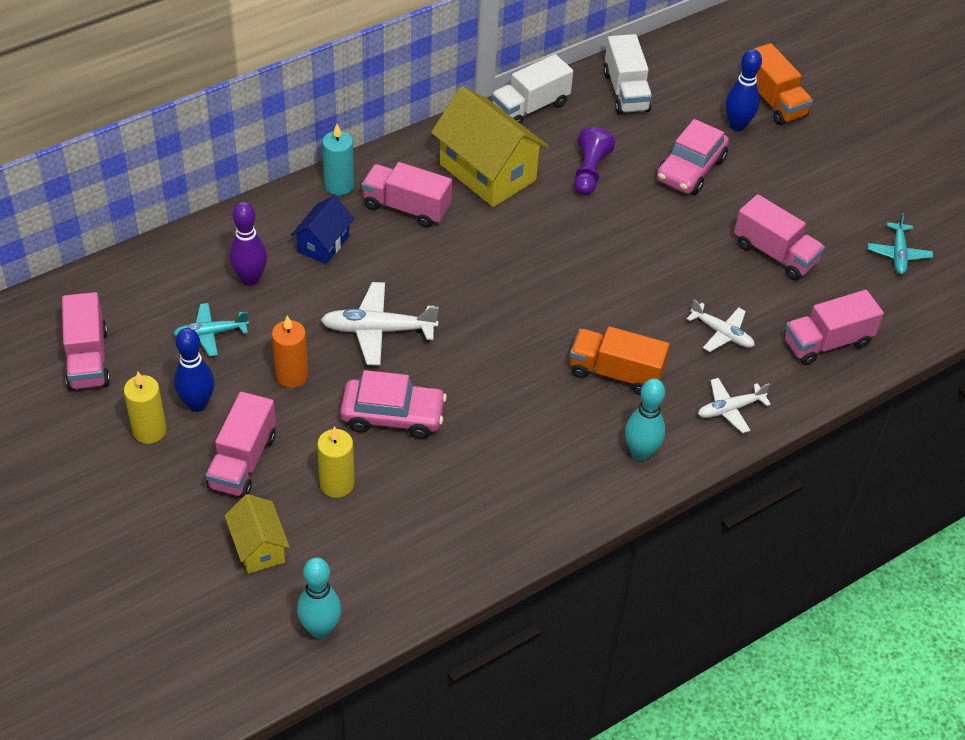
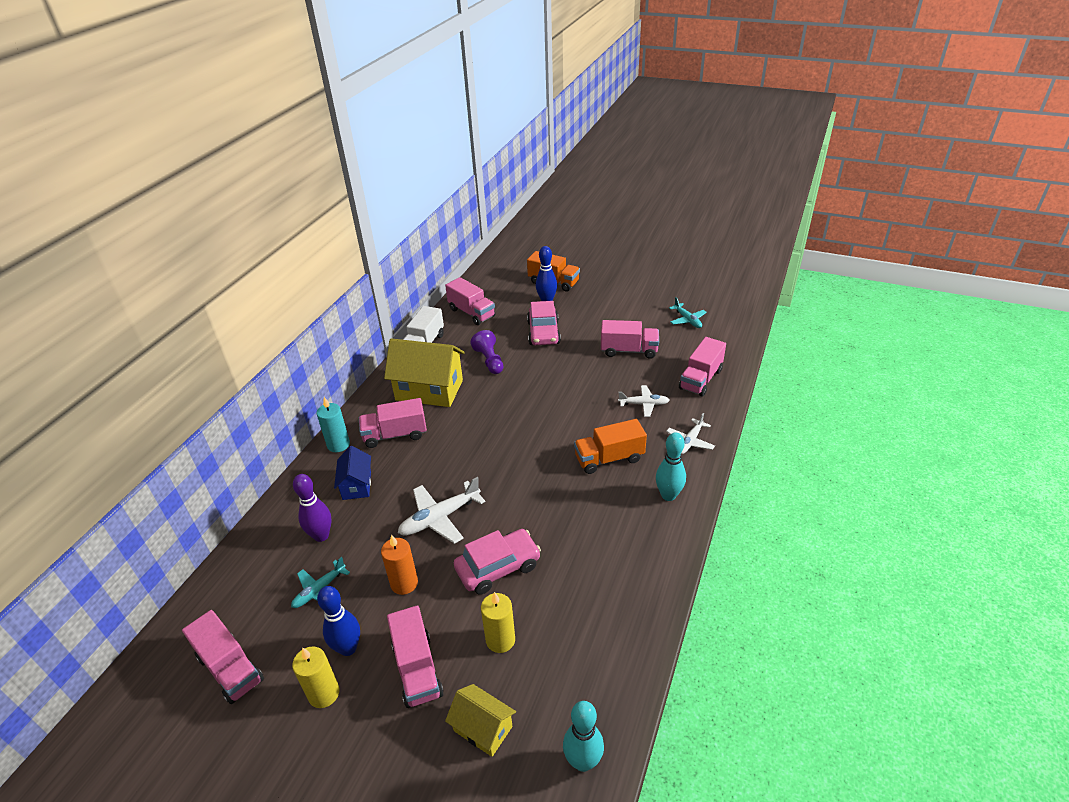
camera: 30 degrees left, 10 degrees down
(626, 91) = (471, 313): white truck -> pink truck

